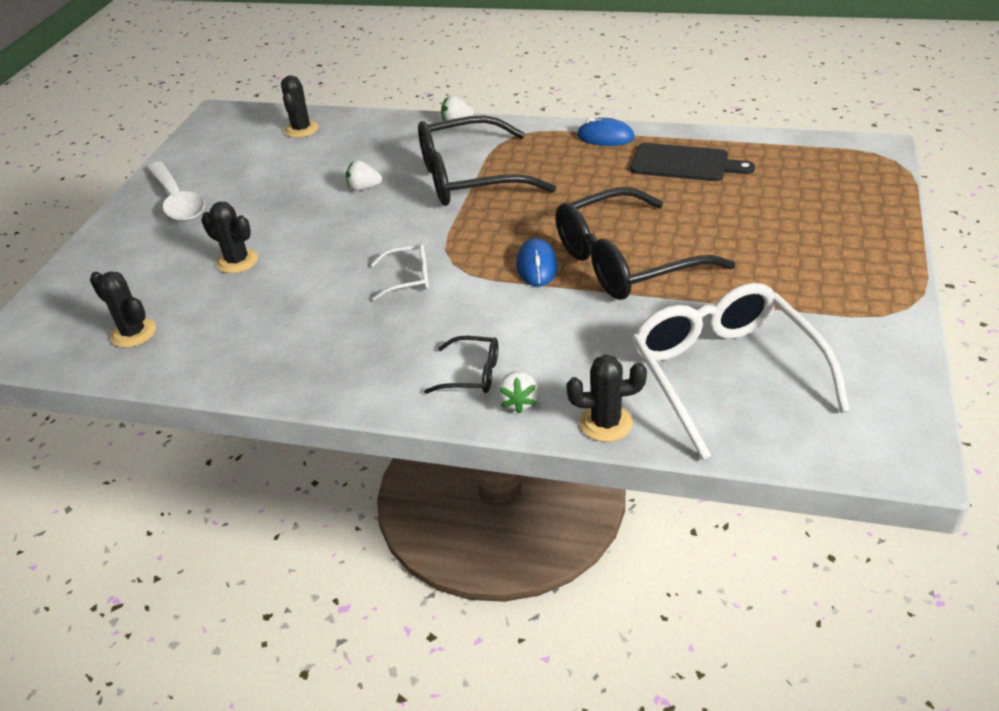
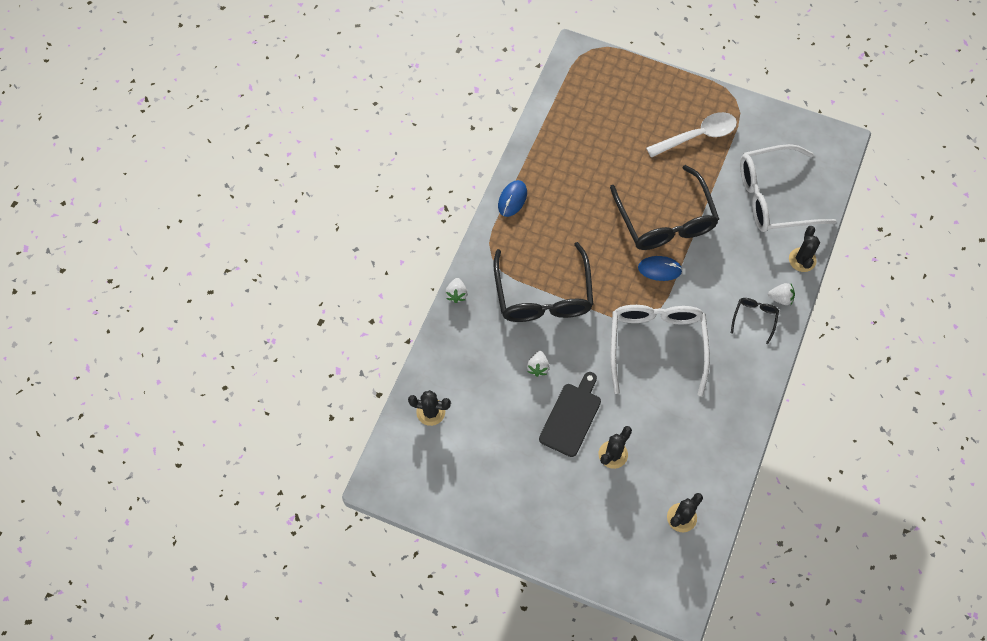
camera: 85 degrees left, 25 degrees up
(177, 201) = (519, 505): white spoon -> white spoon (697, 136)
(408, 278) = (656, 345): white glasses -> white glasses, size x2.26
(684, 163) = (562, 161): black cutting board -> black cutting board (571, 416)

